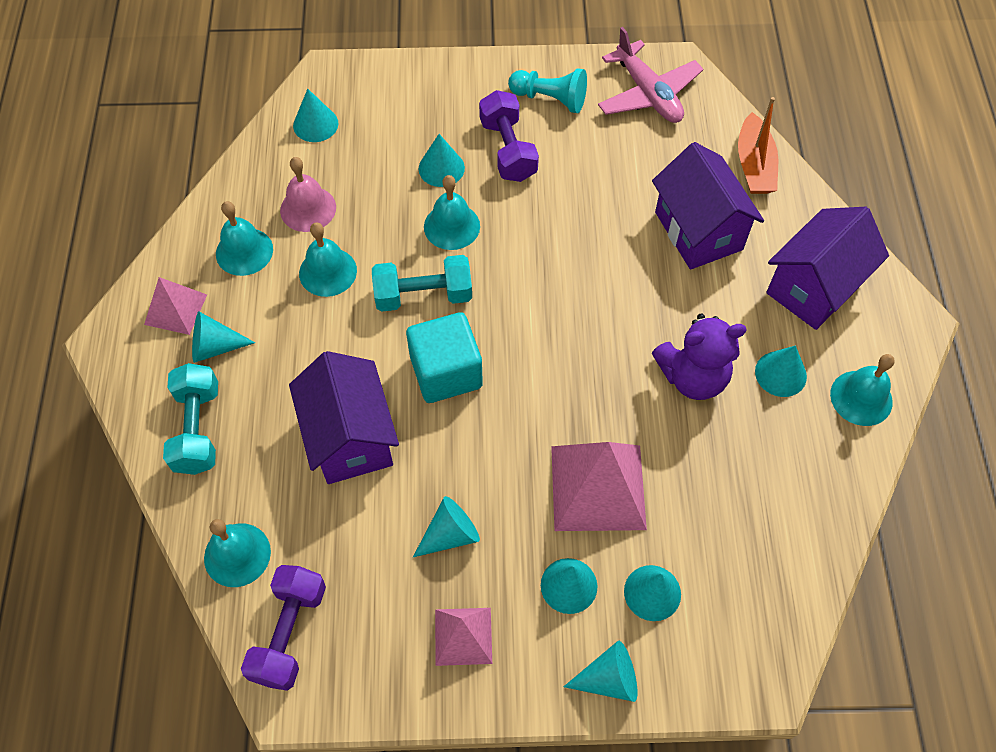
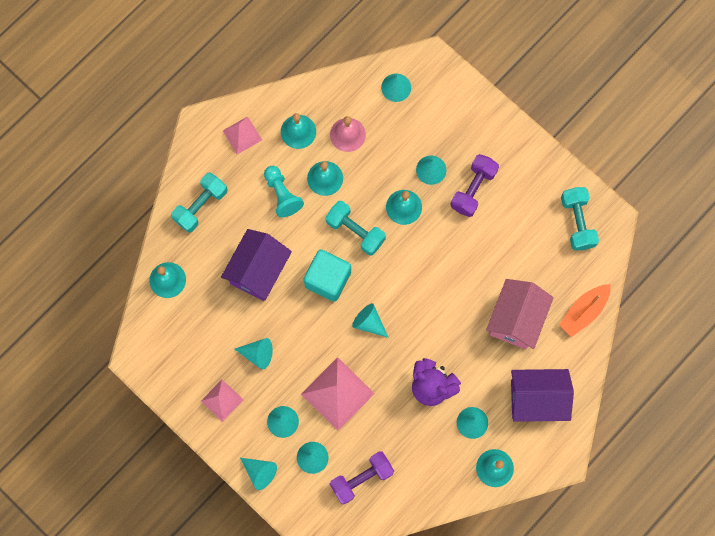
camera: 45 degrees right, 15 degrees up
(215, 347) = (242, 171): turquoise cone -> turquoise cone (369, 322)
(289, 633) = (158, 333): purple dumbbell -> purple dumbbell (361, 478)
(550, 99) = (525, 179): turquoise pawn -> turquoise pawn (282, 195)
(648, 94) = (577, 222): pink plane -> turquoise dumbbell
(698, 231) = (516, 319): purple house -> pink house

